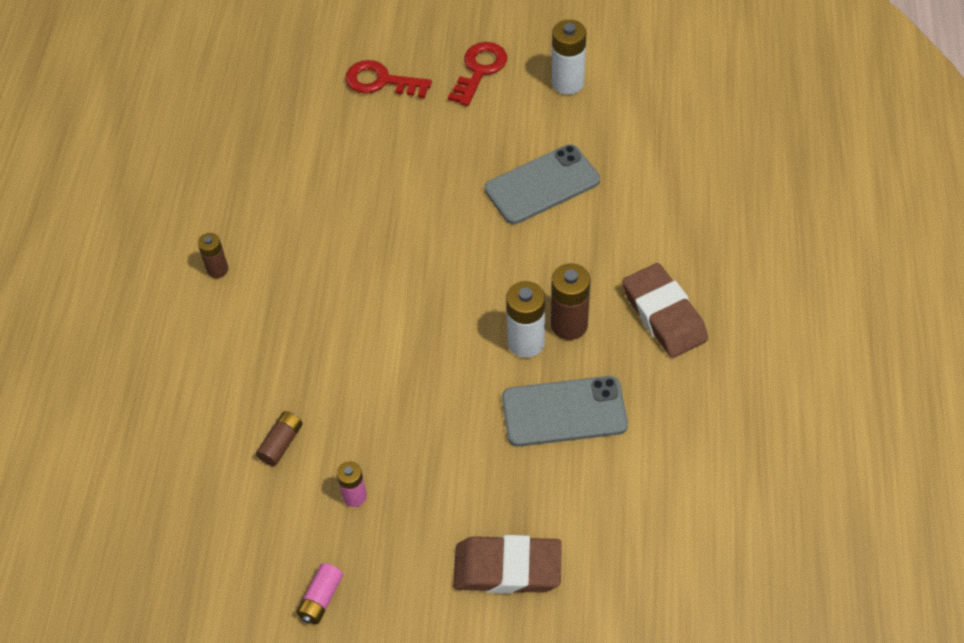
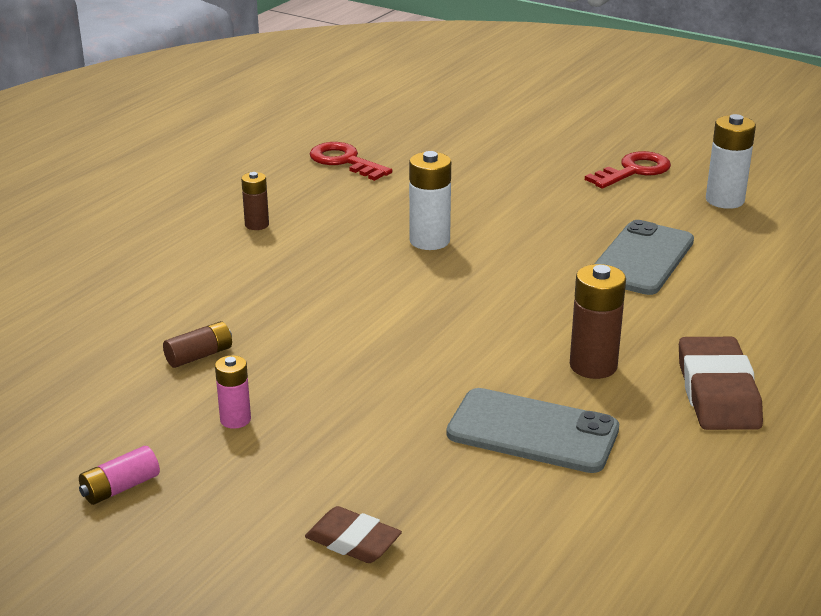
camera: 25 degrees right, 25 degrees down
(381, 81) = (526, 154): red key -> red key (345, 161)
(507, 569) = (353, 541): brown eraser -> brown eraser, size x0.61
(526, 342) = (531, 364): white battery -> white battery (429, 241)
(542, 185) = (642, 259): grey phone -> grey phone turned 60 degrees counterclockwise

